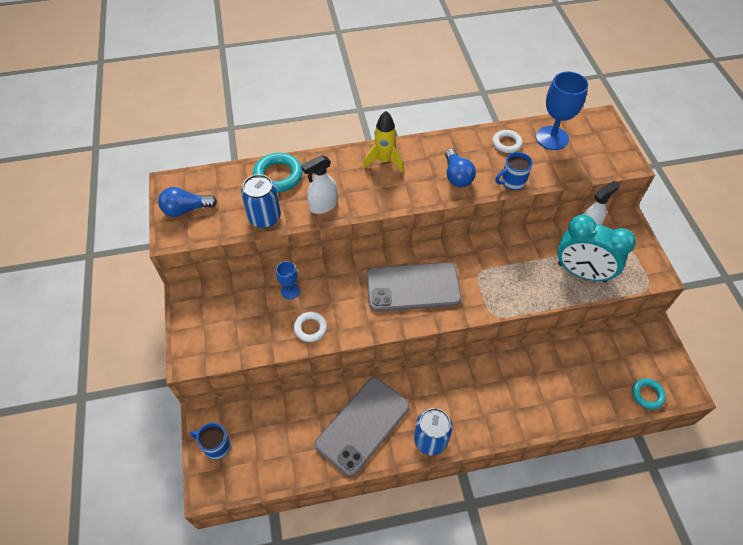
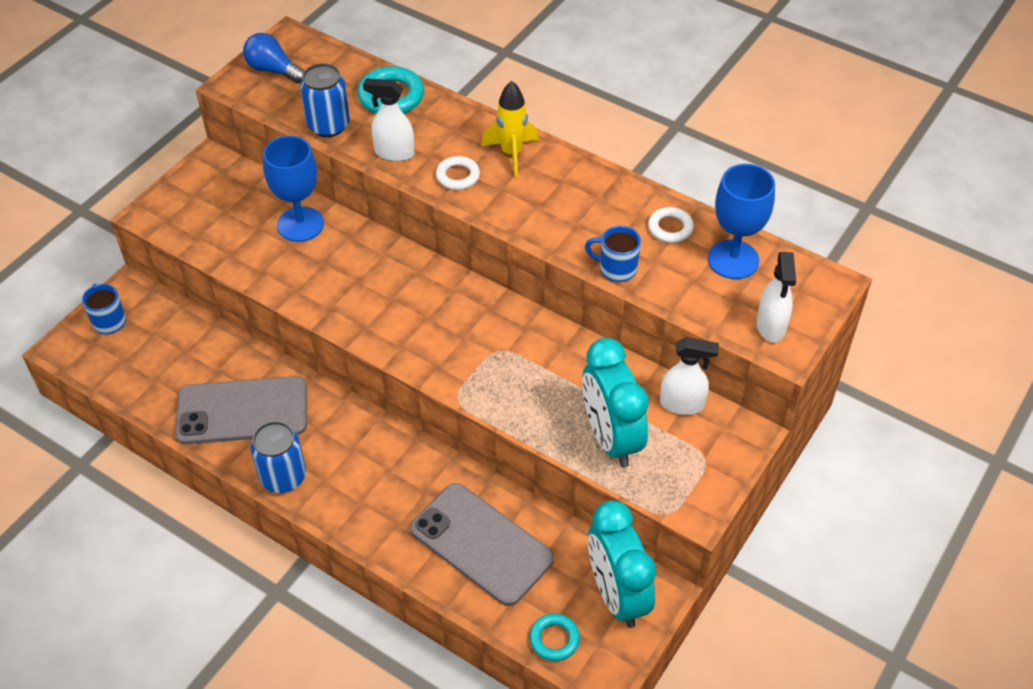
camera: 45 degrees right, 5 degrees down
(290, 291) = (300, 224): blue goblet -> blue goblet, size x1.85
(310, 328) = (275, 270): white ring -> white ring (458, 176)
(413, 287) = (414, 310): grey phone -> grey phone (481, 544)
(457, 176) = (565, 220): blue light bulb -> none
(608, 157) = (771, 326): none -> white spray bottle
(642, 348) = (617, 595): none -> turquoise clock

